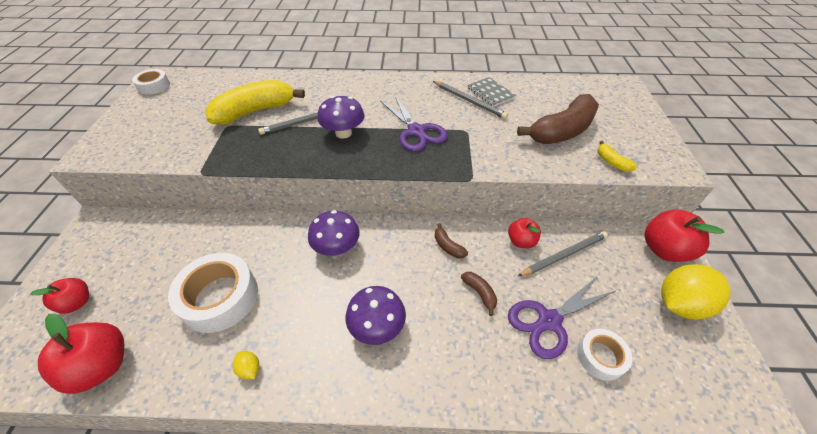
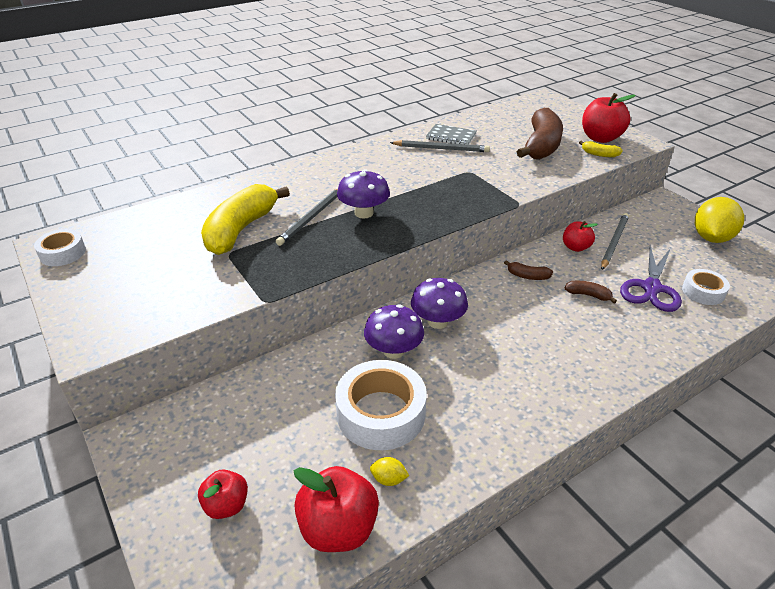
camera: 35 degrees left, 10 degrees down
(250, 369) = (481, 442): yellow lemon -> yellow lemon (388, 479)
(377, 326) = (543, 356): purple mushroom -> purple mushroom (393, 351)
(416, 131) = (428, 187): purple scissors -> none
(664, 249) = (669, 210): red apple -> red apple (600, 138)

